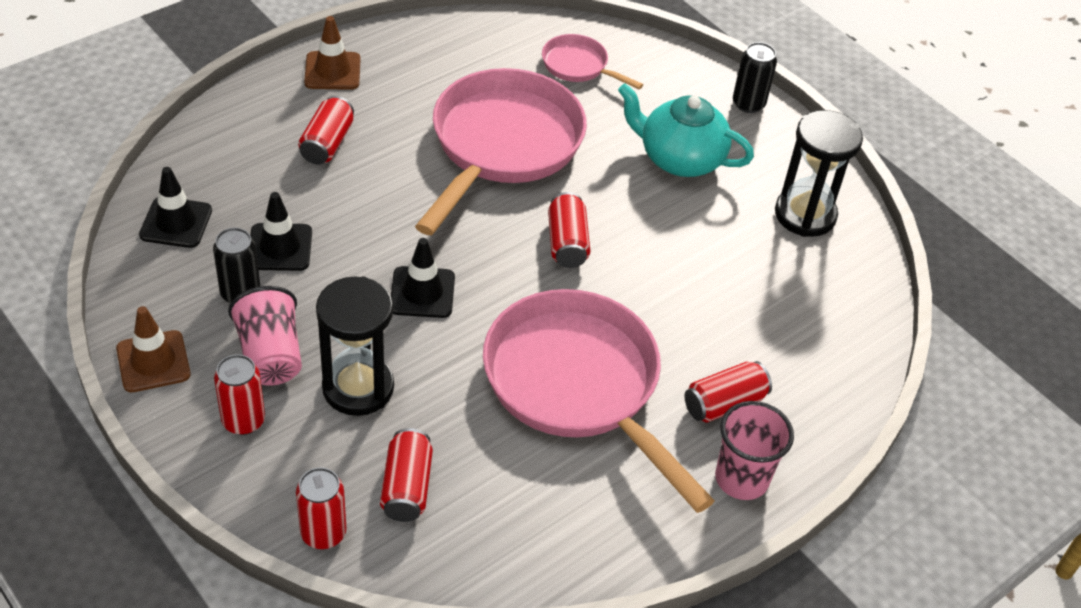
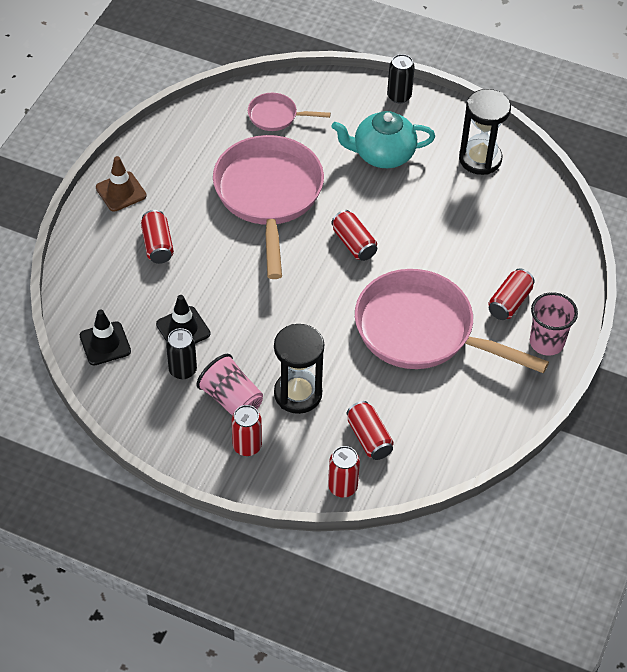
camera: 25 degrees left, 5 degrees up
(153, 361) = (165, 437): brown traffic cone -> none
(422, 292) = (291, 317): black traffic cone -> none

